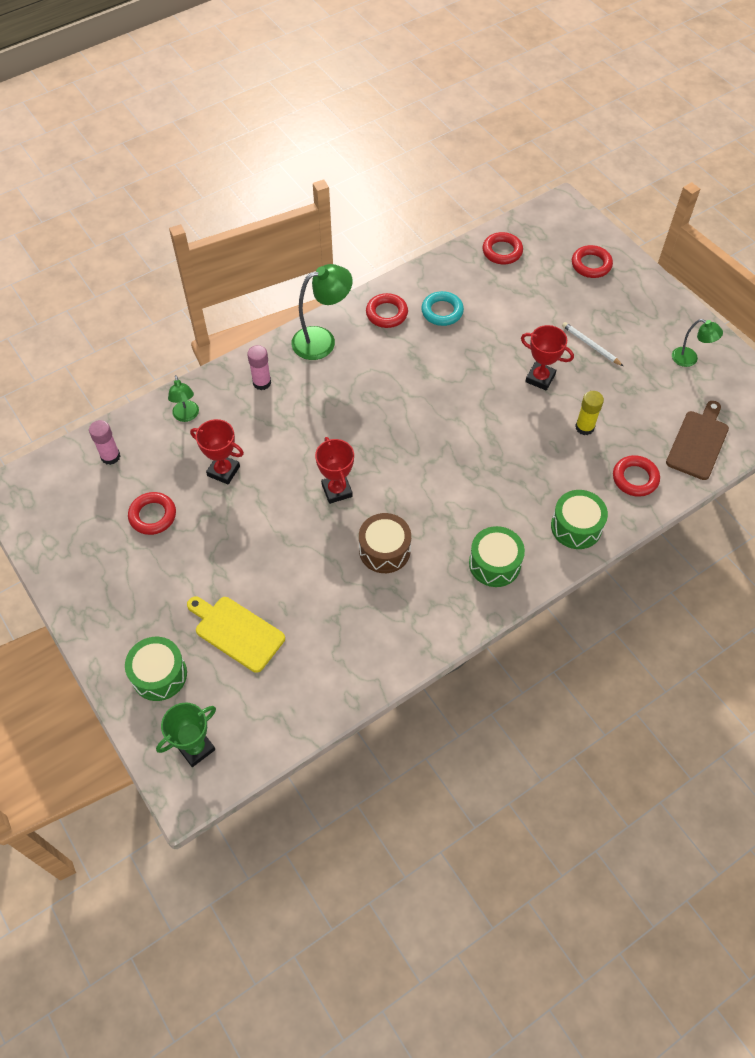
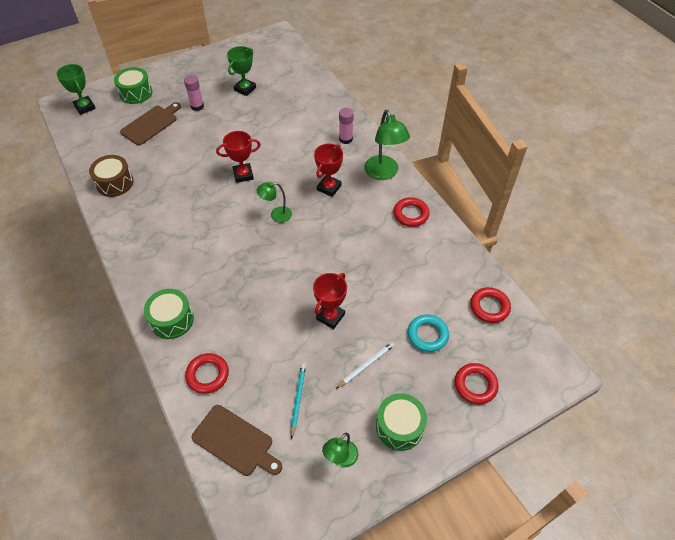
camera: 95 degrees right, 5 degrees down
(110, 456) = (294, 71): pink glue stick -> pink glue stick (197, 106)
(153, 516) = (245, 89): red ring -> green trophy
(186, 416) = (321, 103): green lamp -> green lamp (276, 215)
(223, 471) = (272, 119): red trophy -> red trophy (329, 187)
(236, 632) = (151, 124): yellow cutting board -> brown cutting board
(384, 550) = (187, 197): brown drum -> brown drum (115, 183)
(442, 311) = (412, 252): turquoise ring -> turquoise ring (427, 335)
(494, 563) = (156, 260): green drum -> green drum (399, 427)
(584, 427) = (270, 343): yellow glue stick -> none
(641, 397) = (298, 400): none -> turquoise pencil

